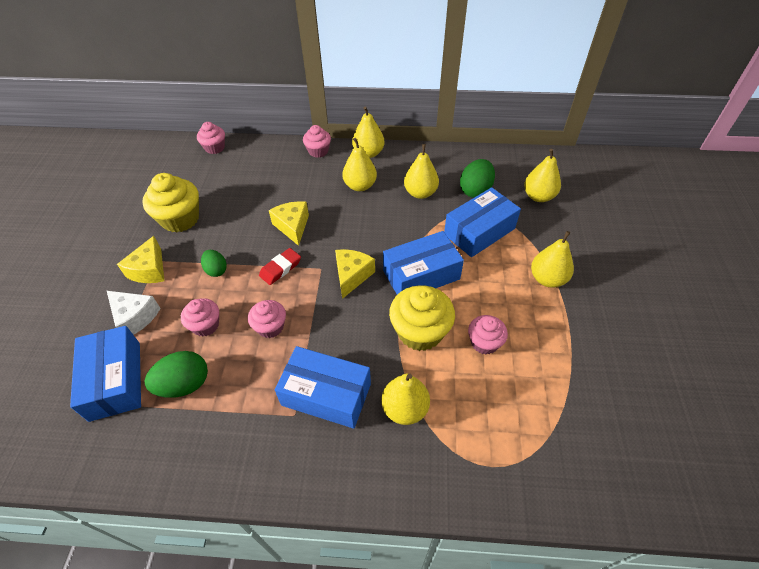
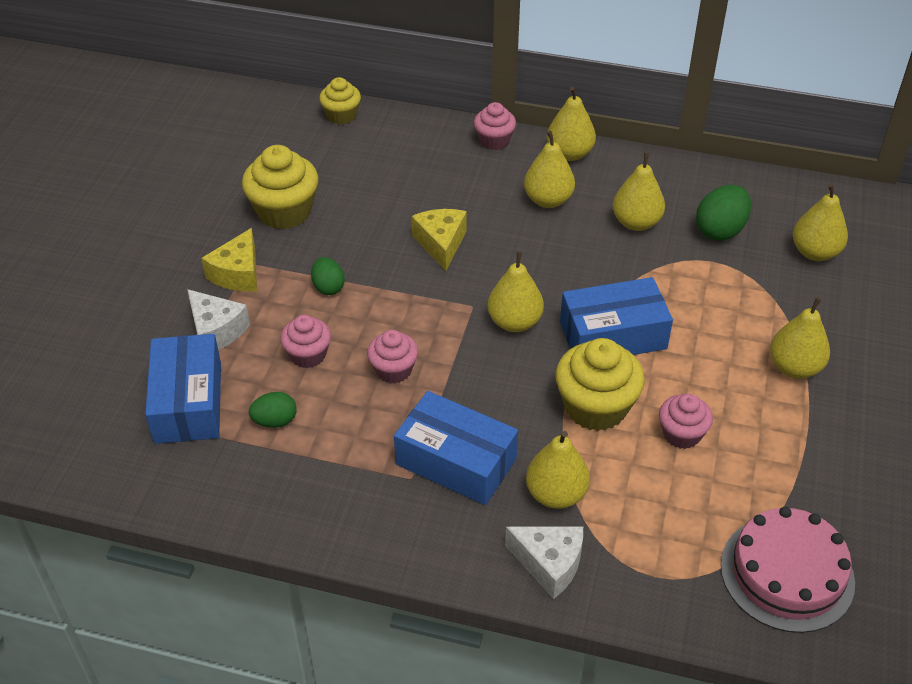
camera: 10 degrees right, 5 degrees down
(184, 384) = (275, 421): green egg -> green egg, size x0.63
(215, 148) = (341, 115): pink cupcake -> yellow cupcake
(280, 268) = (416, 298): red eraser -> none
(352, 276) = (514, 322): yellow cheese -> yellow pear
(410, 471) = (549, 564): none -> white cheese
(479, 231) = (711, 289): blue box -> none
(586, 444) = (787, 573): none -> pink cake

